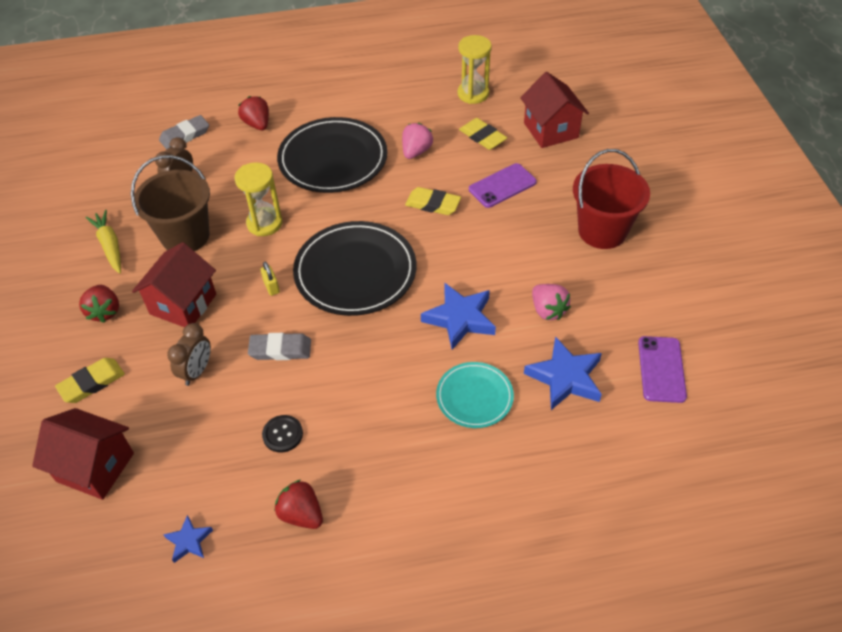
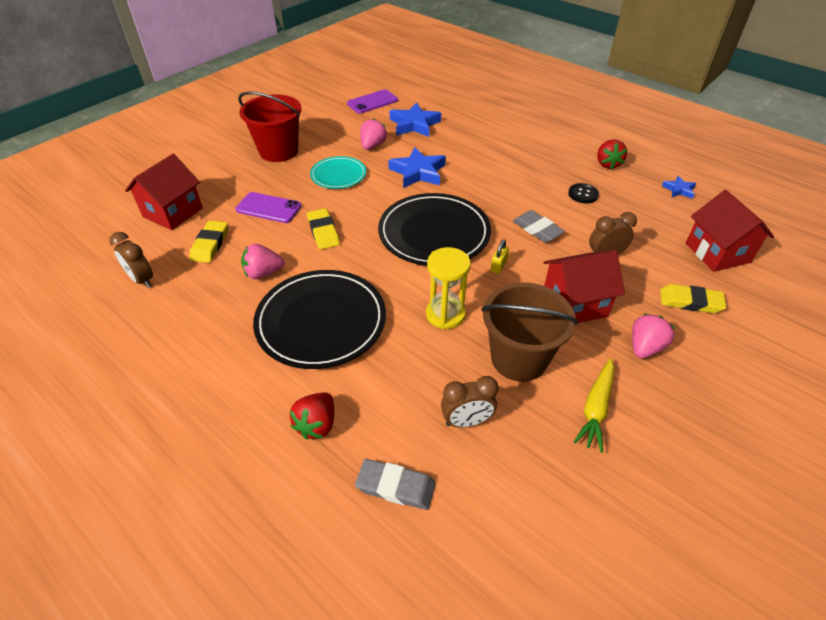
camera: 130 degrees left, 5 degrees down
(104, 311) = (645, 347): red strawberry -> pink strawberry
(473, 94) = (142, 280): yellow hourglass -> brown clock
(474, 397) = (465, 145): turquoise plate -> turquoise plate (338, 175)

